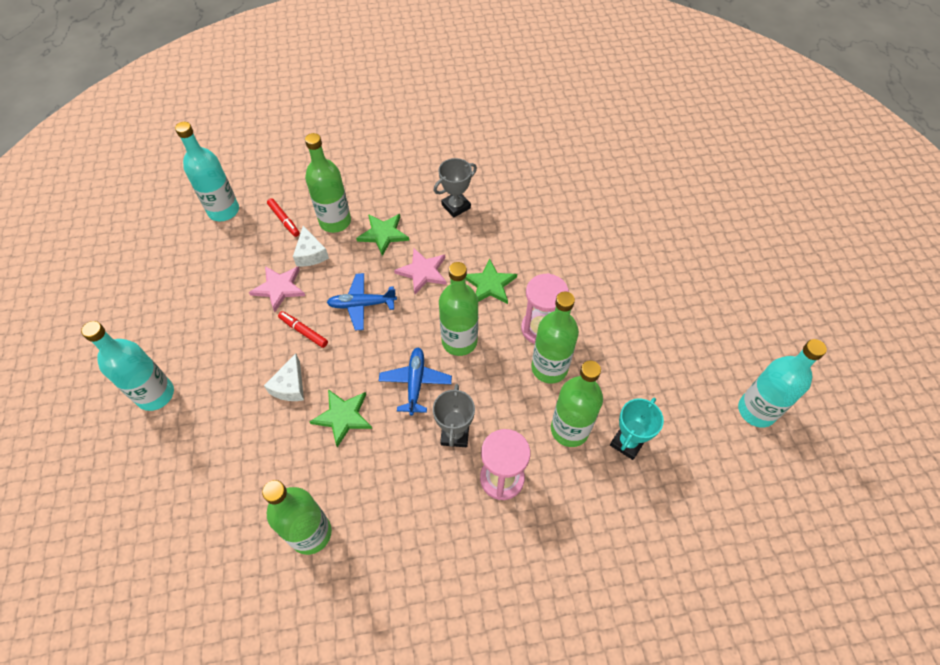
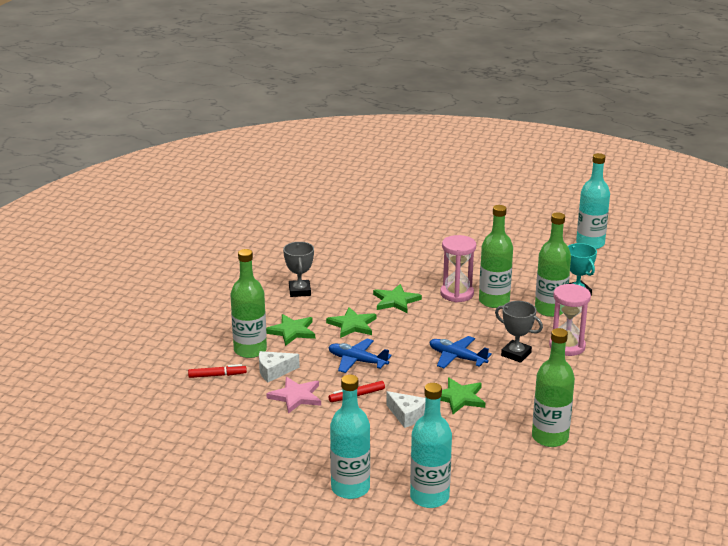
camera: 60 degrees left, 30 degrees down
(223, 211) = (165, 405): turquoise bottle -> turquoise bottle (429, 497)
(311, 254) = (274, 371): white cheese -> white cheese turned 150 degrees clockwise
(361, 305) = (357, 361): blue plane -> blue plane turned 90 degrees clockwise
(423, 272) = (352, 325): pink star -> green star
(459, 341) = (436, 329): green bottle -> none

